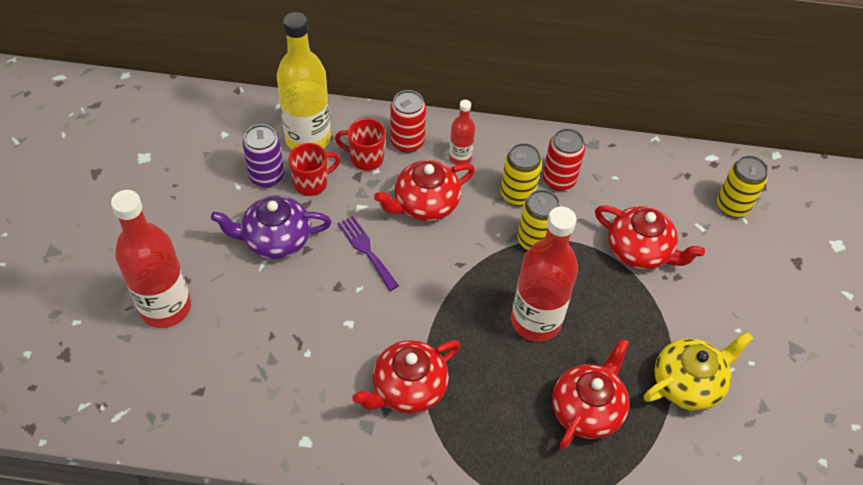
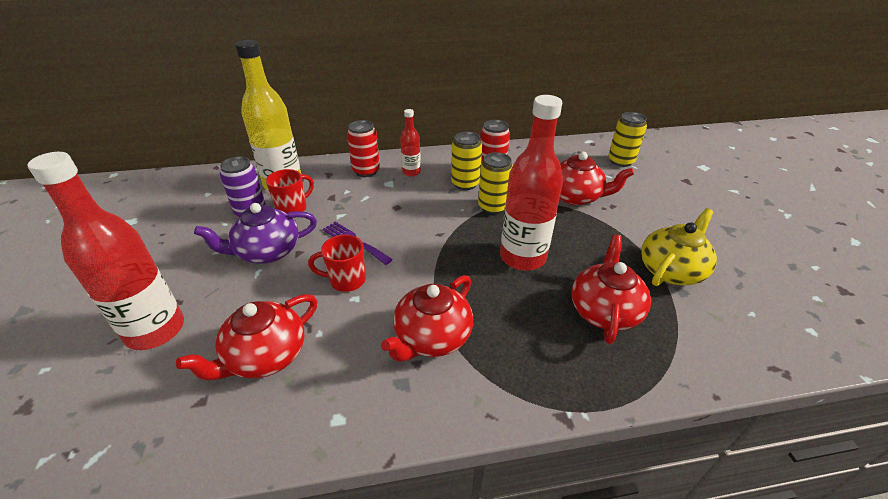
camera: 15 degrees left, 15 degrees down
(365, 158) = (335, 186): red mug -> red mug (346, 280)
(425, 204) = (394, 203): red teapot -> red teapot (265, 356)

